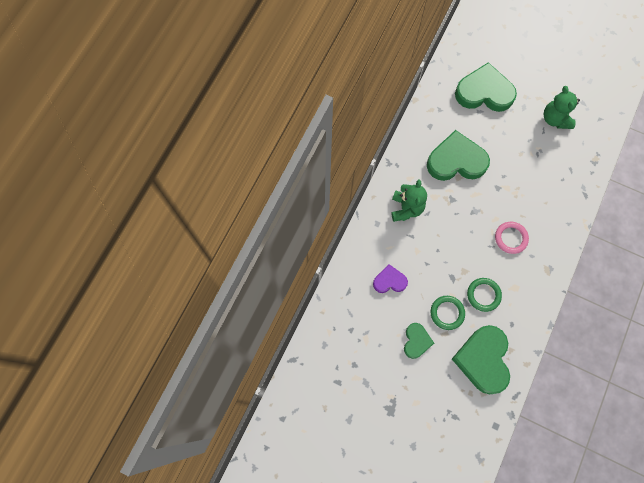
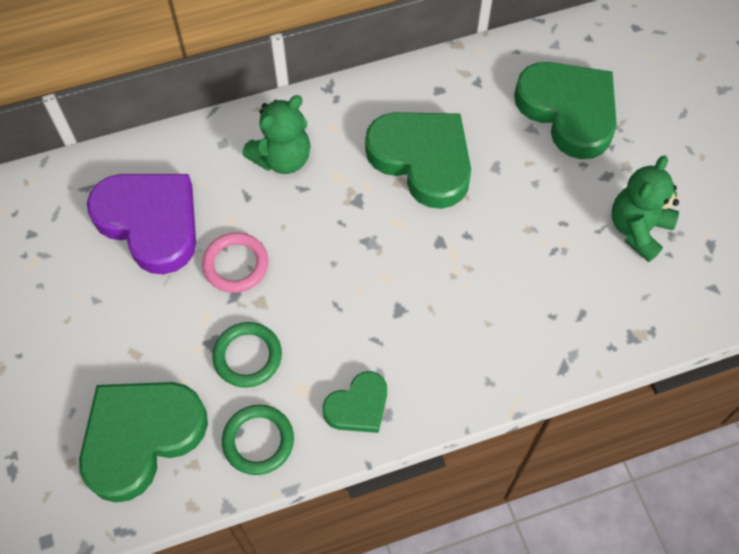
camera: 45 degrees right, 10 degrees down
(389, 281) = (150, 222): purple heart -> purple heart, size x1.88
(416, 341) = (88, 326): green heart -> green heart (358, 406)
(447, 313) = (171, 331): green ring -> green ring (258, 441)
(510, 238) = (377, 321): pink ring -> pink ring (236, 265)

